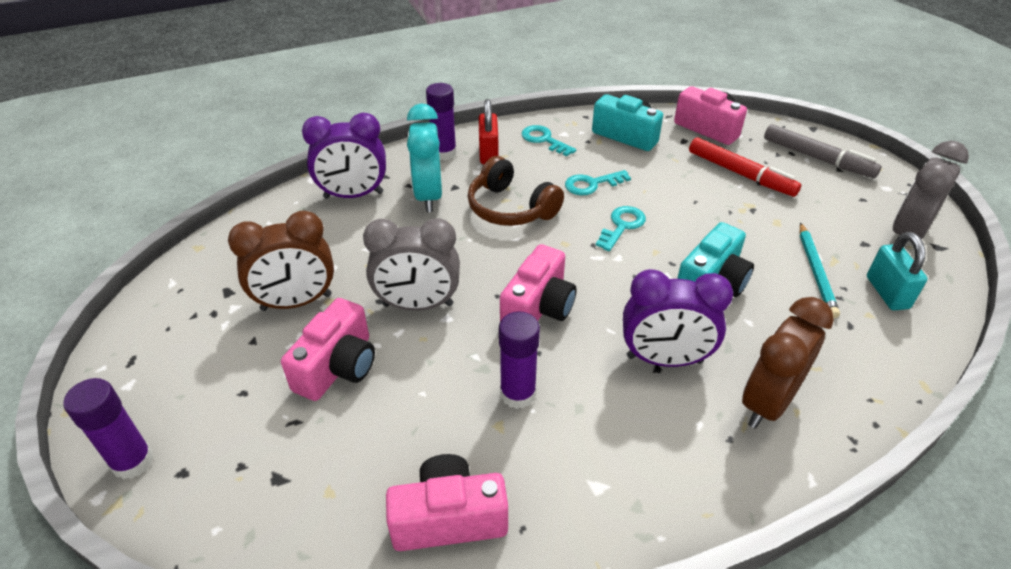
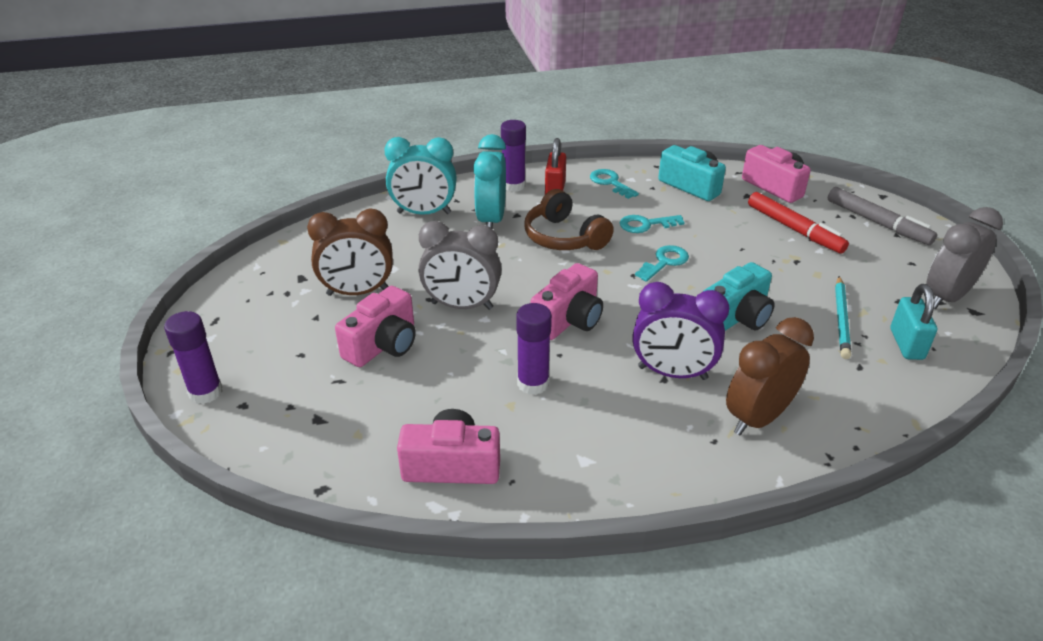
camera: 10 degrees right, 5 degrees down
(353, 195) = (424, 213): purple clock -> turquoise clock

